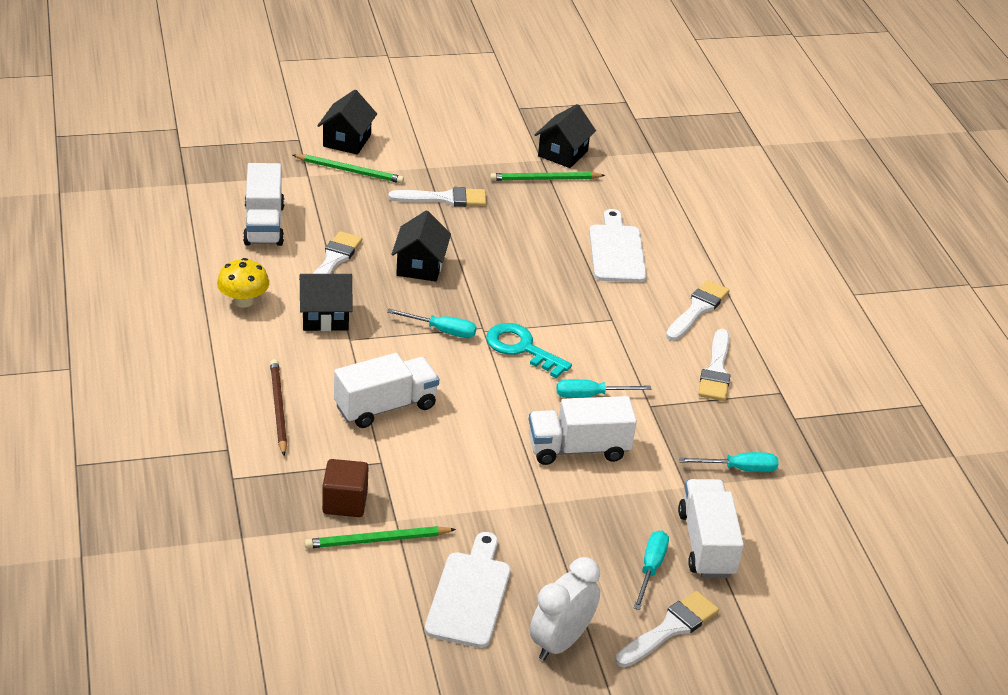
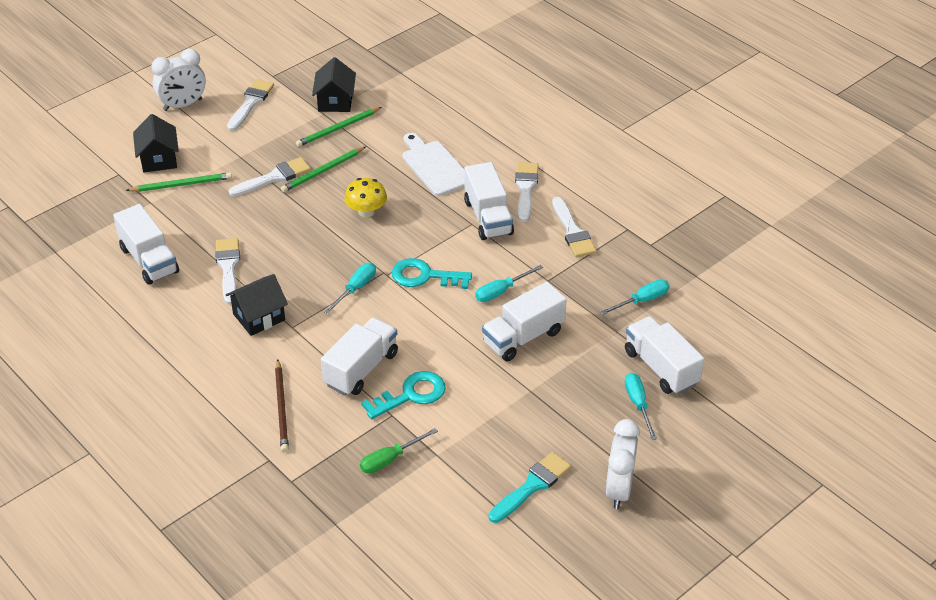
camera: 25 degrees left, 5 degrees up
(243, 301) = (184, 332): yellow mushroom -> yellow mushroom (366, 211)
(278, 408) = (281, 408): brown pencil -> brown pencil turned 150 degrees counterclockwise
(345, 502) = (390, 459): brown cube -> green screwdriver
(377, 540) = (436, 477): green pencil -> green pencil (322, 171)
(409, 102) = (183, 105): none -> white clock
(416, 452) = (411, 395): none -> turquoise key
(420, 266) = (299, 242): black house -> none
(442, 331) = (356, 288): turquoise screwdriver -> turquoise screwdriver turned 45 degrees counterclockwise
(469, 595) = (532, 486): white cutting board -> turquoise brush
(634, 320) = (488, 217): none -> white truck
(670, 628) = (682, 442): white brush -> white brush (251, 103)

